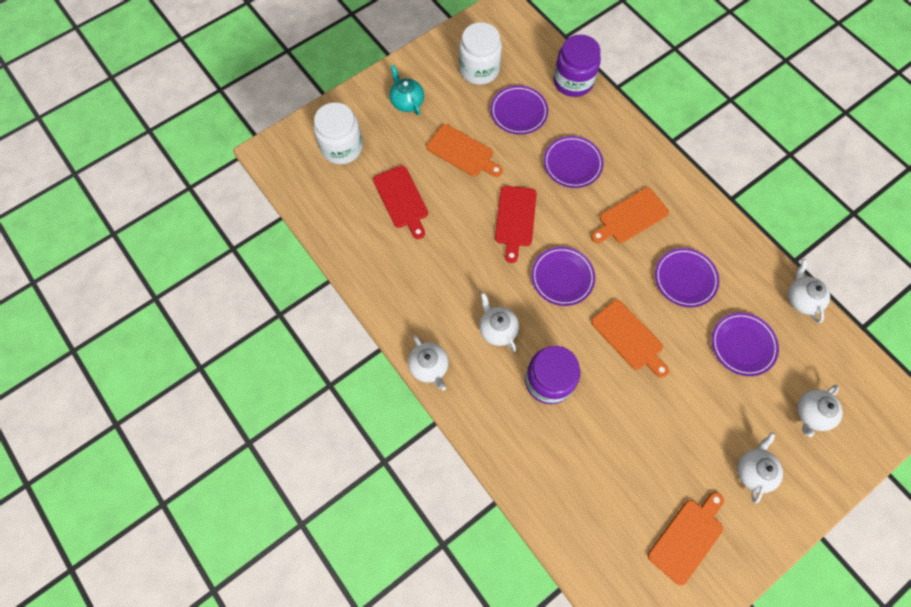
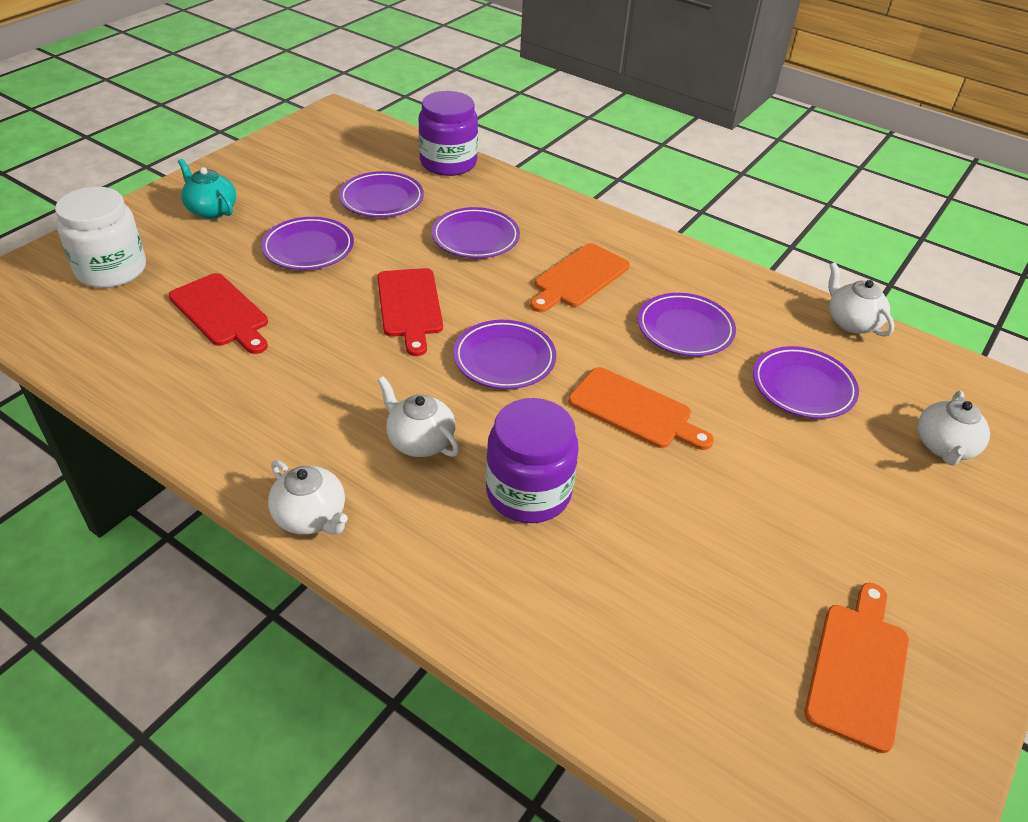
camera: 20 degrees left, 25 degrees down
(462, 152) = (308, 248): orange cutting board -> purple plate
(479, 69) = (313, 167): white jar -> none
(753, 471) = (907, 540): white teapot -> none

